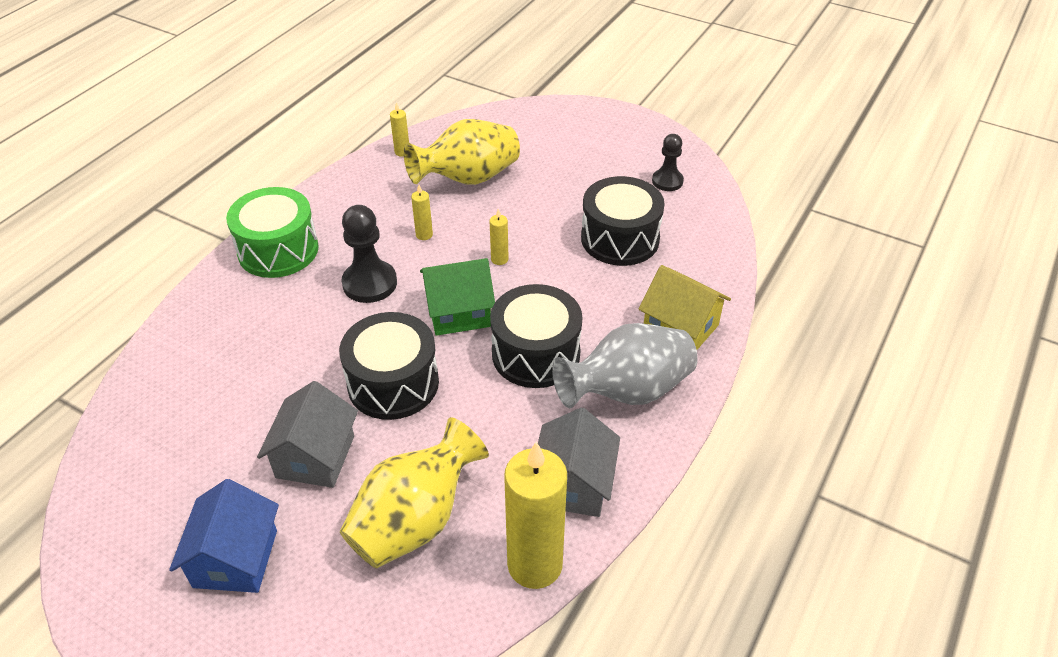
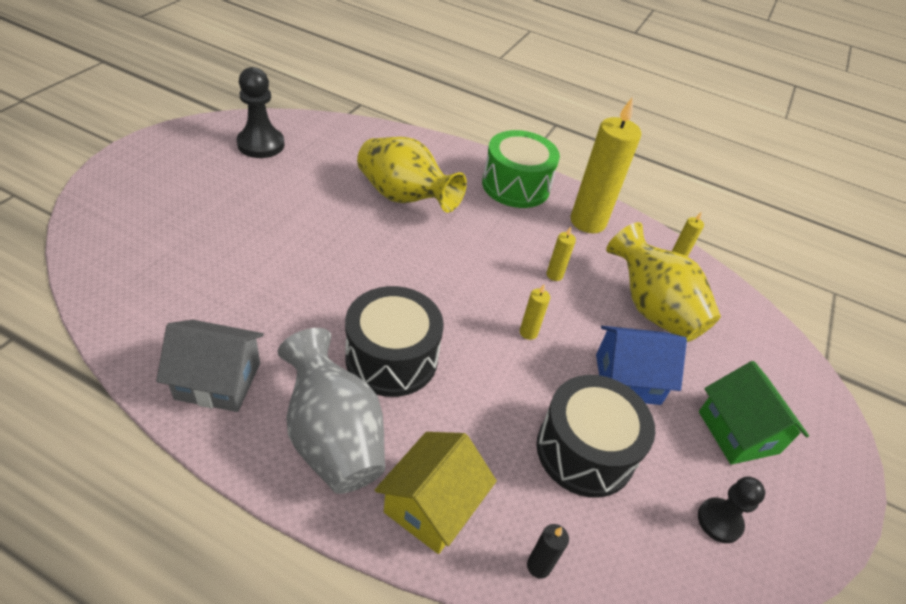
camera: 80 degrees right, 0 degrees up
(235, 558) = (202, 182): blue house -> blue house (627, 379)
(315, 457) = (285, 215): grey house -> none
(370, 283) = (481, 240): black pawn -> black pawn (261, 144)
(393, 383) = (359, 256): black drum -> none
(415, 520) = (208, 271): yellow vase -> yellow vase (404, 197)
(459, 312) = (447, 300): green house -> green house (738, 432)
(535, 565) = (137, 347): yellow candle -> yellow candle (588, 222)
(716, 273) = (538, 566): none -> black candle

